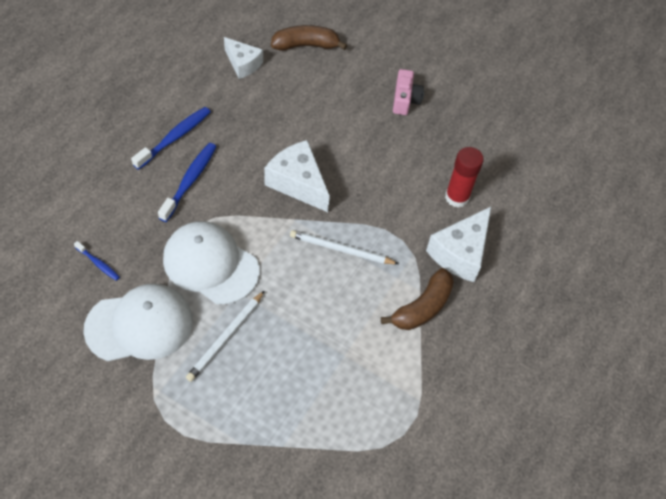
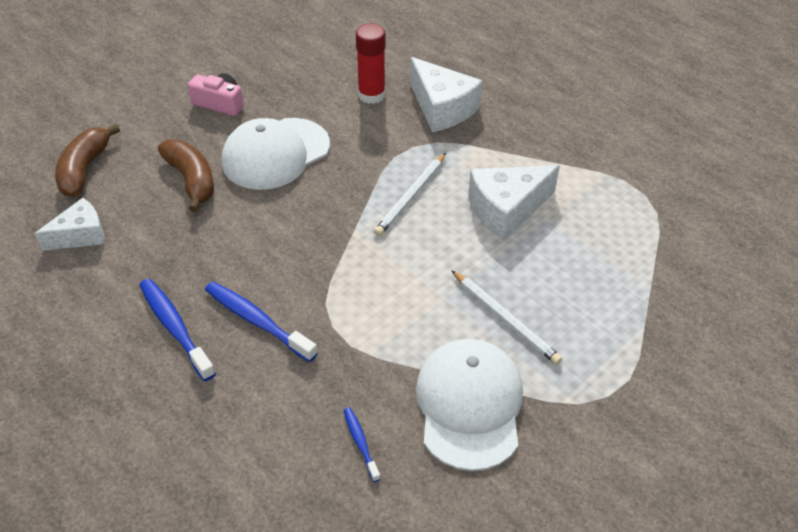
camera: 70 degrees left, 10 degrees down
(98, 264) = (360, 443): blue toothbrush -> blue toothbrush turned 75 degrees counterclockwise
(210, 264) = (397, 318): white cap -> white cap (275, 154)
(298, 183) = (303, 216): white cheese -> white cheese (506, 210)
(422, 307) = (501, 149): brown banana -> brown banana (191, 180)

